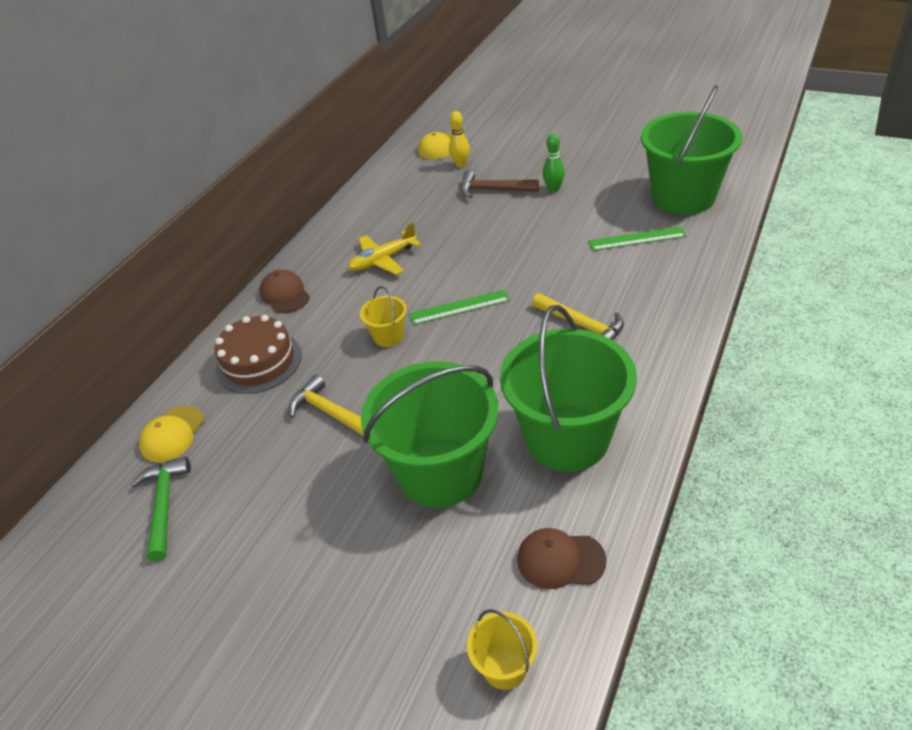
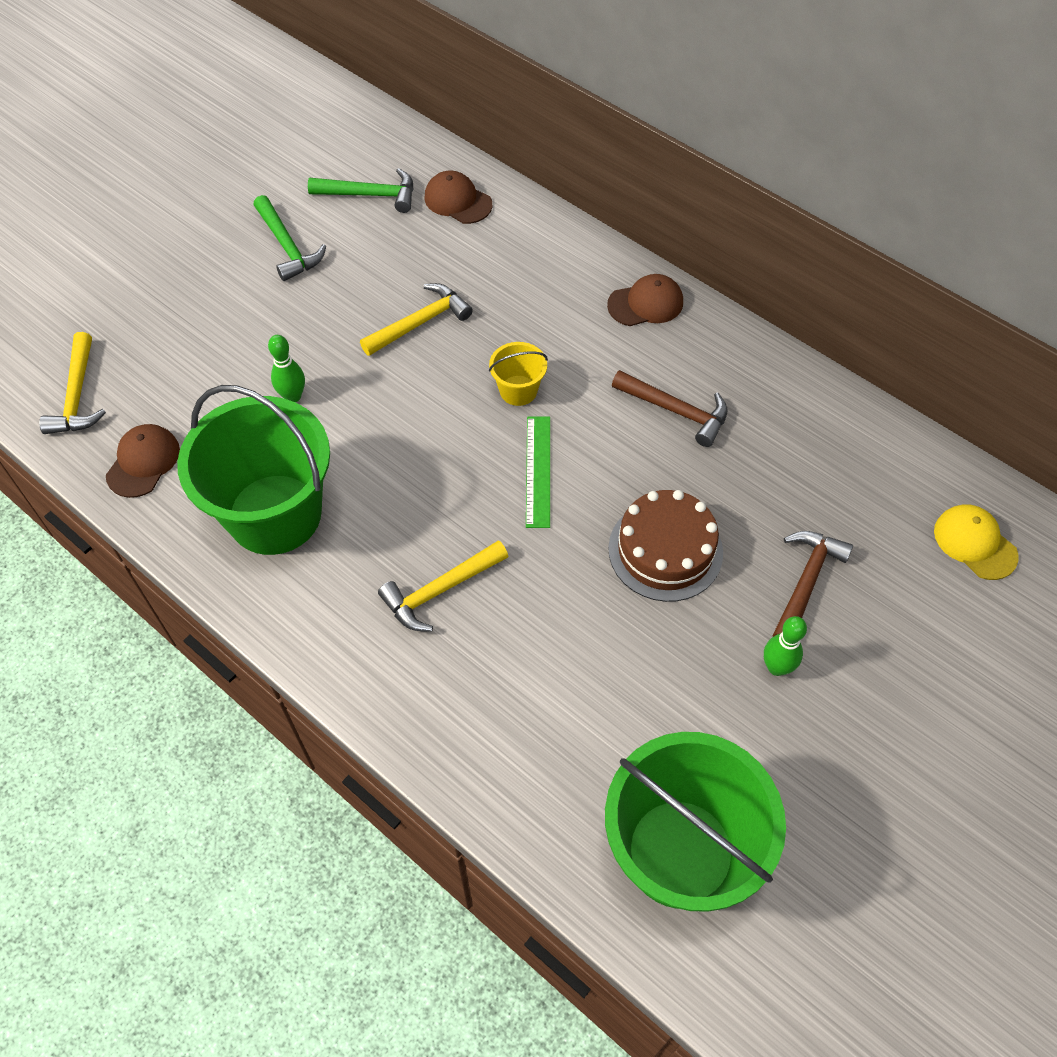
camera: 100 degrees right, 15 degrees up
(172, 434) = (457, 201): yellow cap -> brown cap
(246, 550) = (287, 246): none -> green hammer
(259, 362) = (532, 271): brown cake -> brown cake (665, 550)
(383, 260) = (676, 411): yellow plane -> brown hammer
(440, 472) = (293, 396): green bucket -> green bowling pin
(461, 164) = (903, 559): yellow bowling pin -> none
(504, 667) = (77, 395): yellow bucket -> yellow hammer
(637, 239) = (593, 731): green ruler -> none

